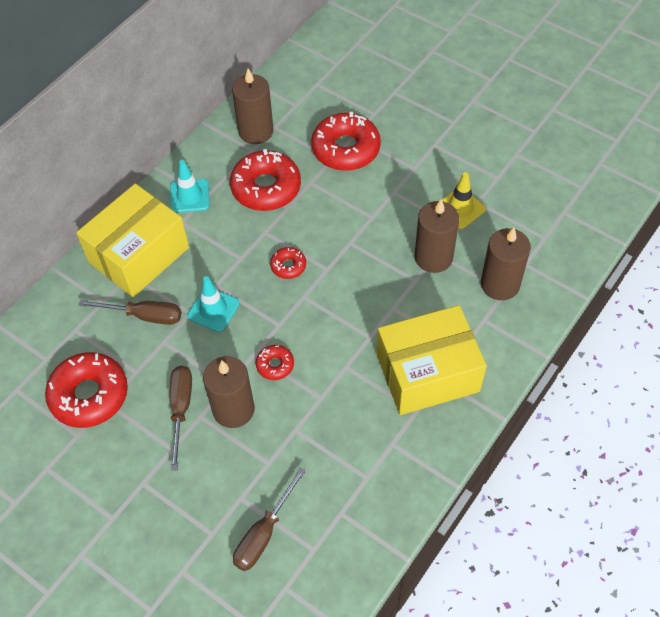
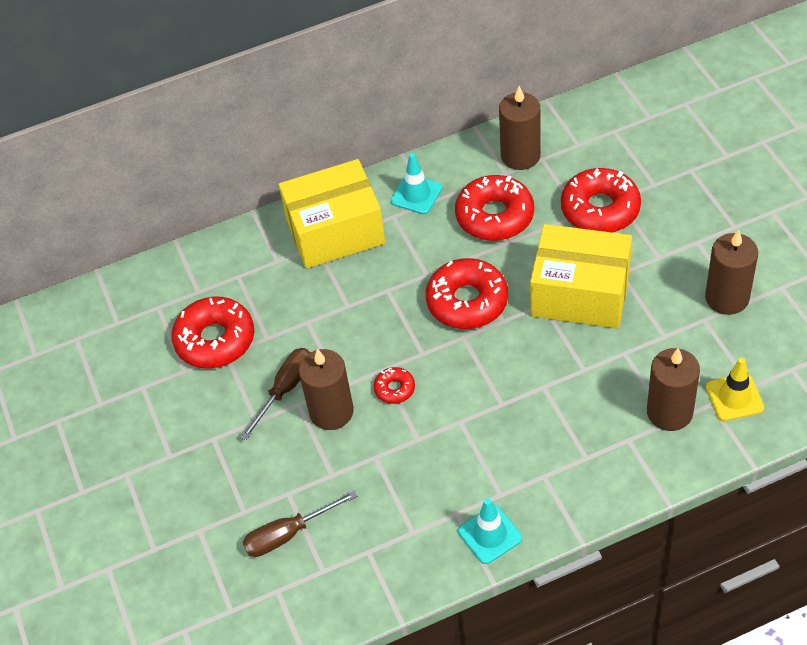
camera: 35 degrees right, 5 degrees down
(144, 316) = (305, 290): brown screwdriver -> none
(213, 309) = (371, 312): turquoise traffic cone -> turquoise traffic cone (490, 534)
(288, 266) = (467, 301): red donut -> red donut, size x2.07
(427, 373) = (535, 464): yellow box -> yellow box (580, 293)
(433, 257) = (618, 355): brown candle -> brown candle (727, 298)
(460, 208) = (680, 318): yellow traffic cone -> yellow traffic cone (734, 397)

